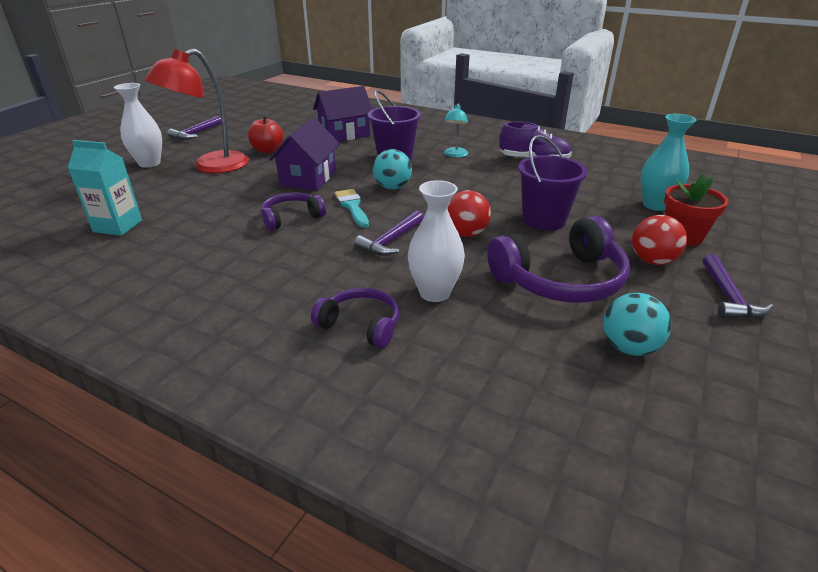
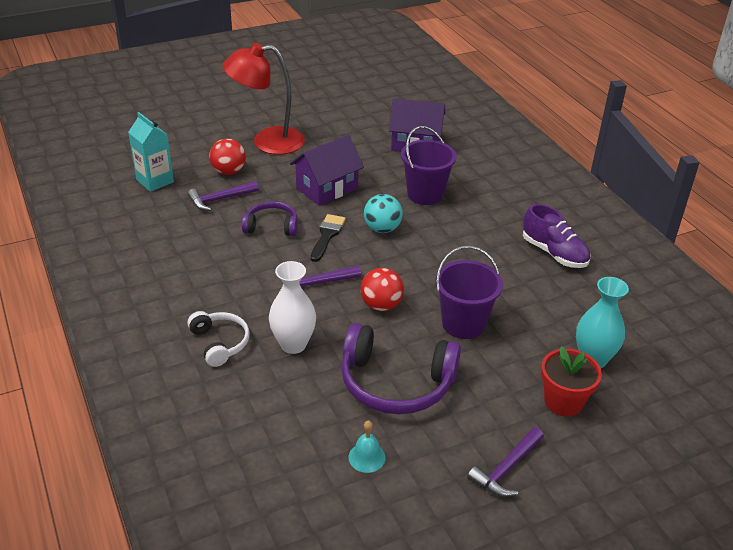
camera: 35 degrees right, 5 degrees up
(149, 163) = (227, 119): white vase -> none
(196, 133) = (292, 93): purple hammer -> purple hammer (220, 199)
(267, 150) = (329, 139): red apple -> none
(352, 206) = (327, 235): turquoise brush -> black brush
(361, 325) = (220, 343): purple headphones -> white headphones
(455, 155) = (485, 214): turquoise lamp -> none
(629, 347) = (366, 457): turquoise ball -> turquoise bell
(652, 261) = (495, 408): red ball -> red ball (229, 171)

